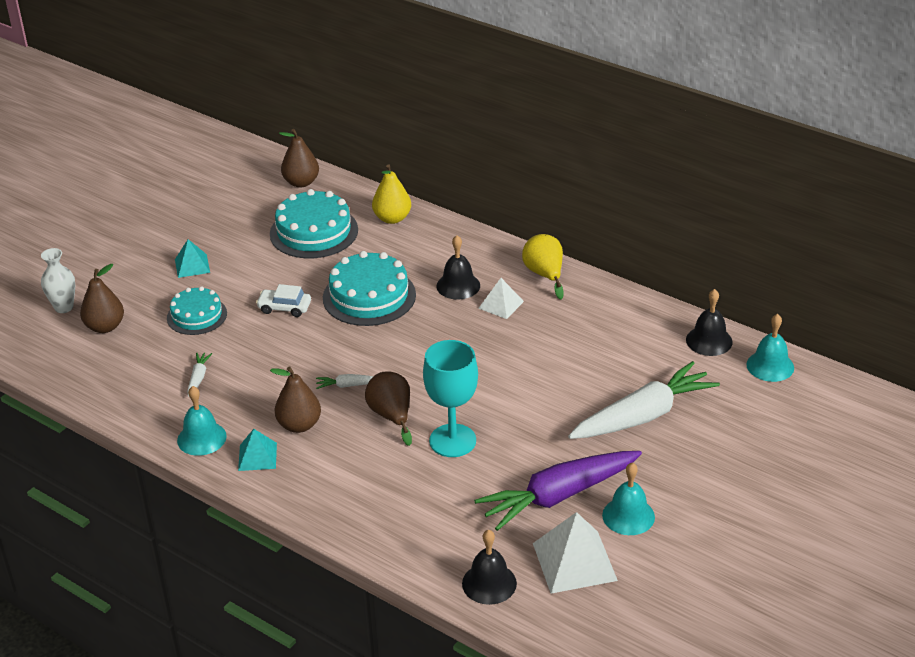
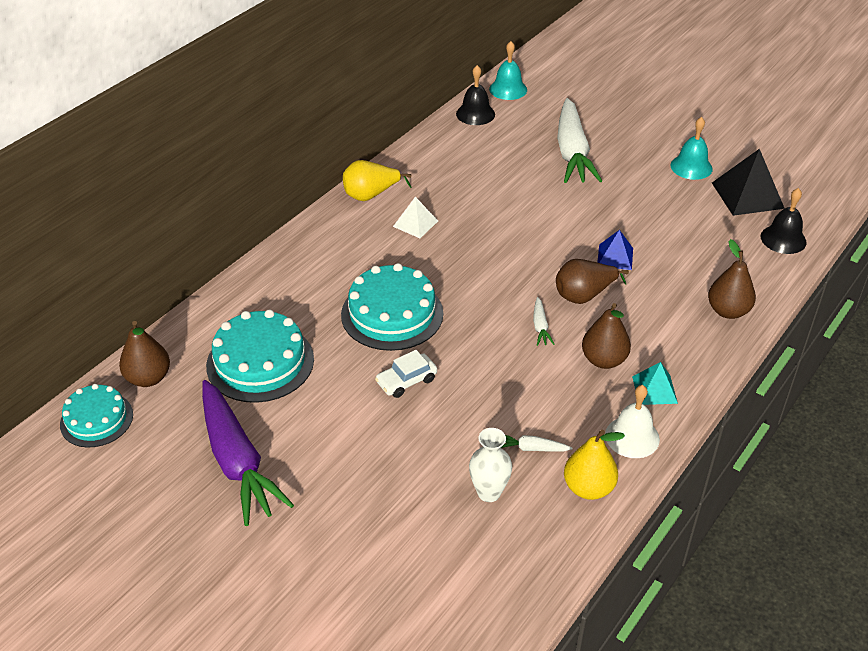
camera: 90 degrees left, 5 degrees up
(64, 307) = (385, 609): white vase -> white vase (489, 492)
(105, 327) = (431, 554): brown pear -> brown pear (728, 311)
(192, 265) = (310, 474): turquoise pyramid -> none
(197, 315) = (415, 460): turquoise cake -> turquoise cake (96, 419)
(201, 438) = (632, 437): turquoise bell -> white bell
(284, 308) = (406, 381): white car -> white car turned 45 degrees clockwise
(392, 218) = (249, 298): yellow pear -> yellow pear (588, 488)
(452, 441) = (615, 257): turquoise goblet -> blue pyramid
(458, 285) = (381, 250): black bell -> none
(558, 496) = (676, 200): purple carrot -> purple carrot (237, 461)
(574, 561) = (747, 195): white pyramid -> black pyramid
(643, 415) = (572, 152): white carrot -> white carrot turned 150 degrees counterclockwise

